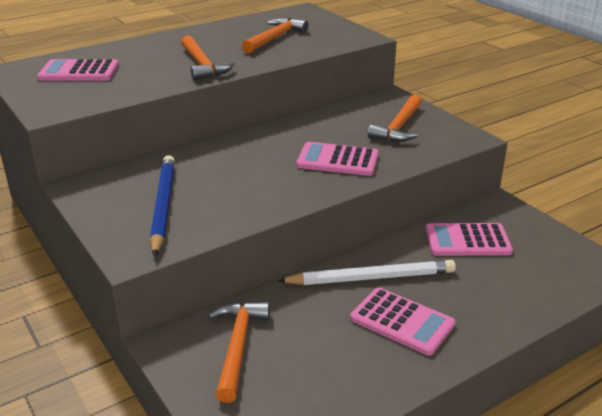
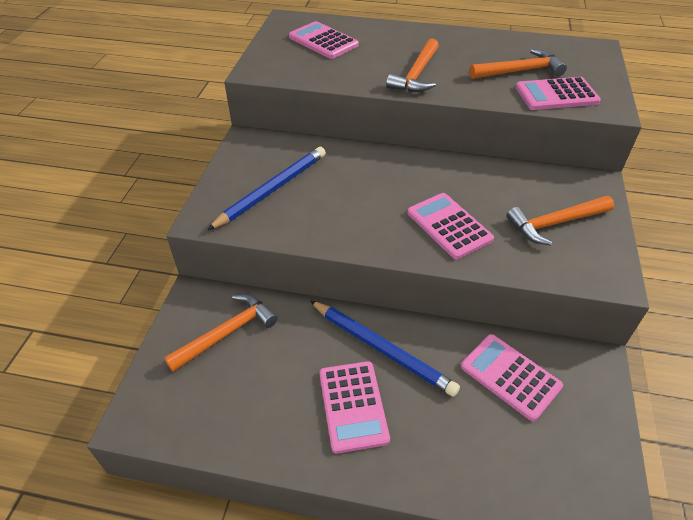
camera: 45 degrees right, 15 degrees up
(321, 42) = (556, 95): none -> pink calculator
(371, 278) = (382, 349): white pencil -> blue pencil

